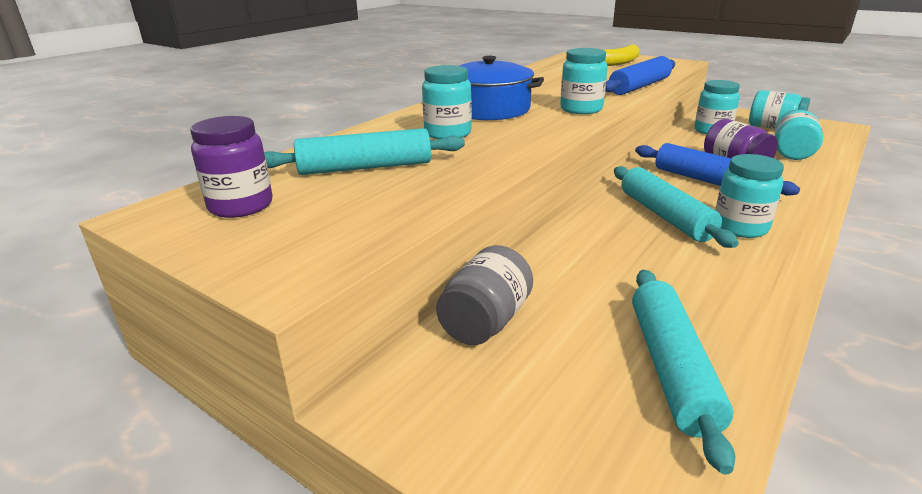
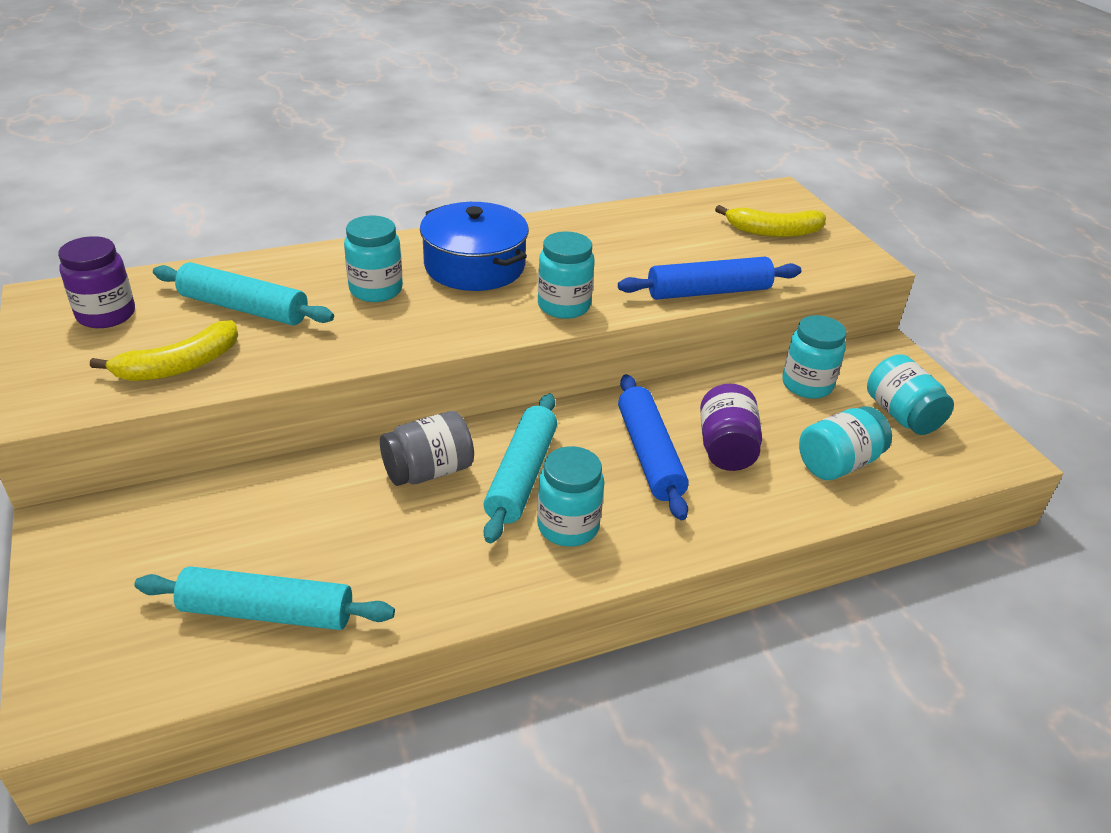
camera: 30 degrees right, 10 degrees up
(378, 210) = (180, 366): none -> yellow banana
(485, 321) = (209, 501): grey jar -> grey jar (428, 471)
(670, 368) = (267, 612): turquoise rolling pin -> turquoise rolling pin turned 60 degrees clockwise

